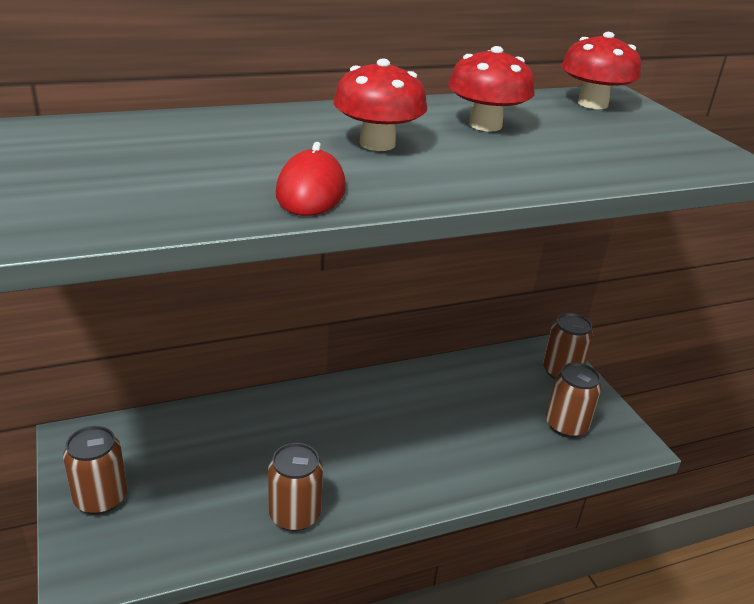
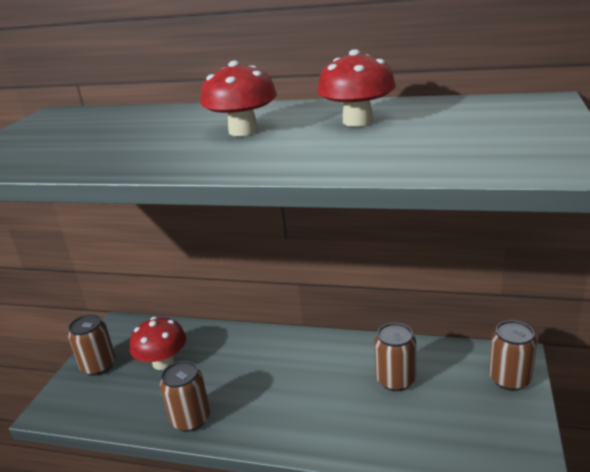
camera: 40 degrees right, 5 degrees down
(311, 191) = (138, 159): red mouse -> none
(566, 425) = (470, 428): brown can -> brown can (395, 380)
(592, 104) = (502, 107): red mushroom -> red mushroom (163, 362)

